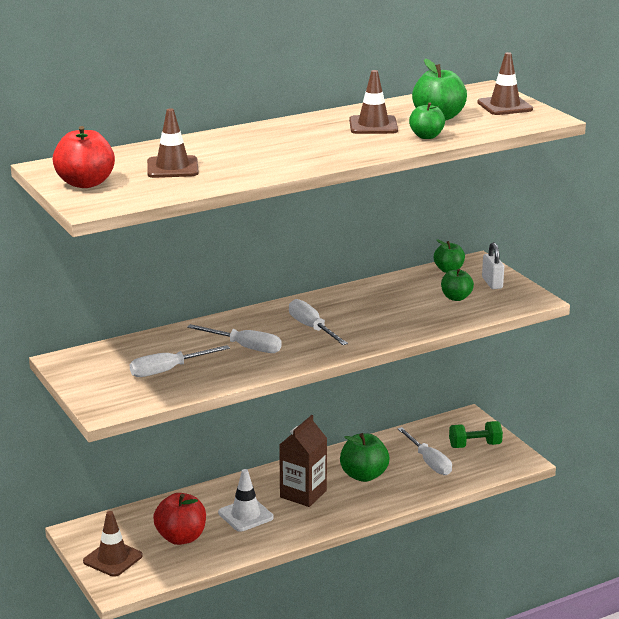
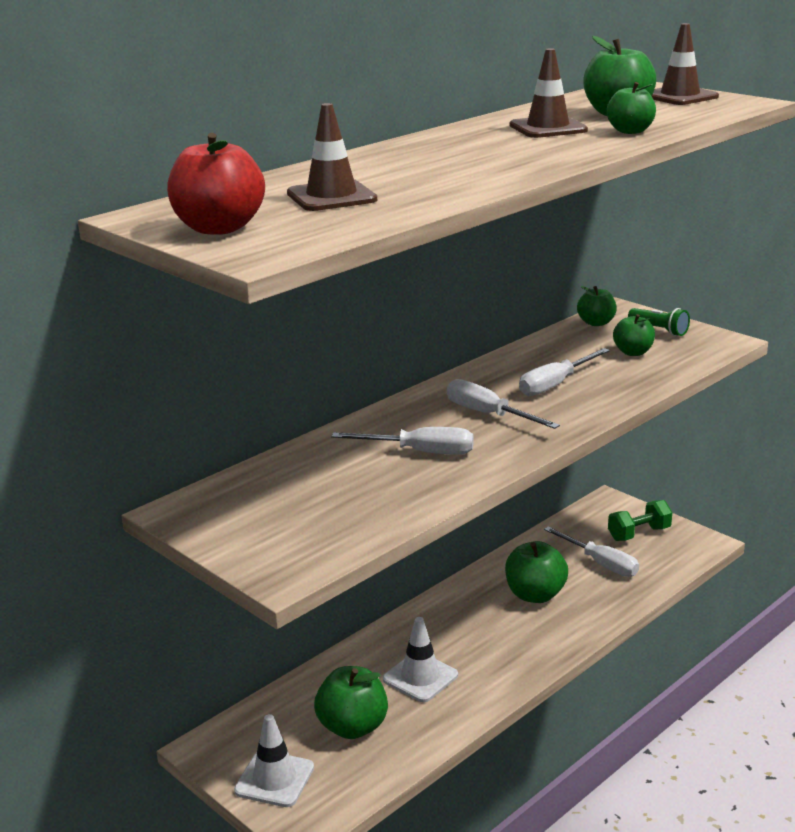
camera: 15 degrees left, 0 degrees up
(113, 559) = (274, 779): brown traffic cone -> white traffic cone
(168, 370) = (337, 500): white screwdriver -> white screwdriver (555, 384)
(181, 537) = (352, 727): red apple -> green apple
(303, 494) = (476, 633): brown carton -> none
(492, 283) = (659, 330): white padlock -> green flashlight

